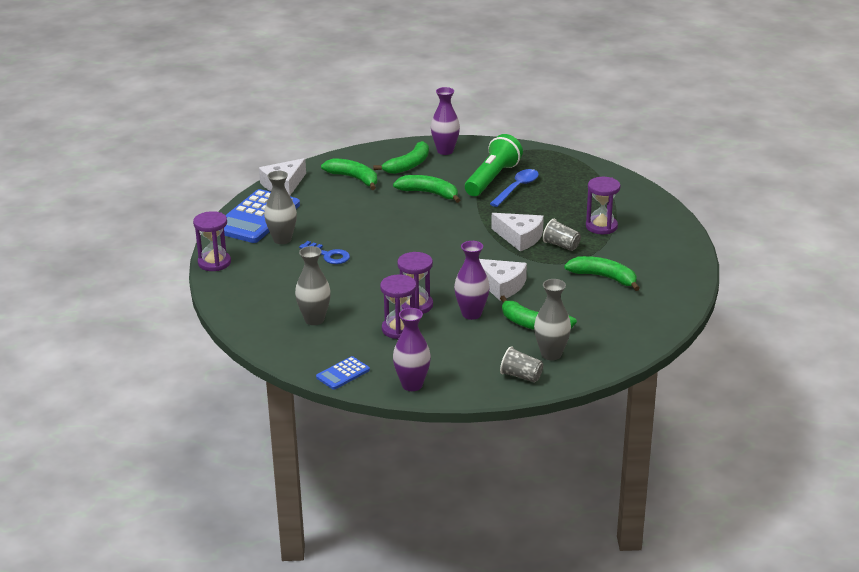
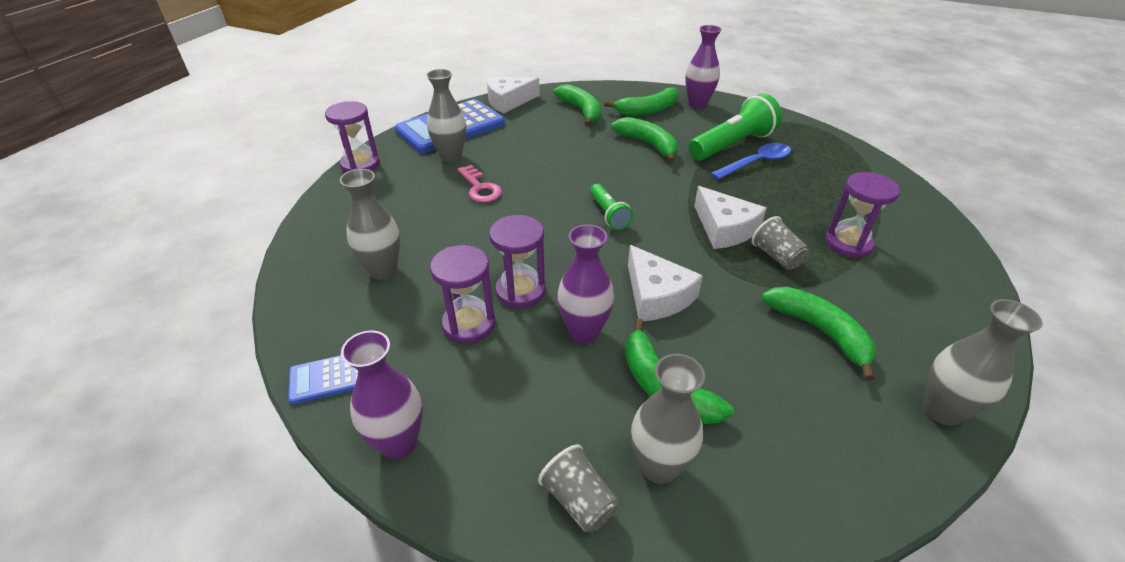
camera: 25 degrees right, 10 degrees up
(328, 255) = (480, 188): blue key -> pink key
(437, 248) = (608, 214): none -> green flashlight
(677, 295) = (942, 411): none -> grey vase

